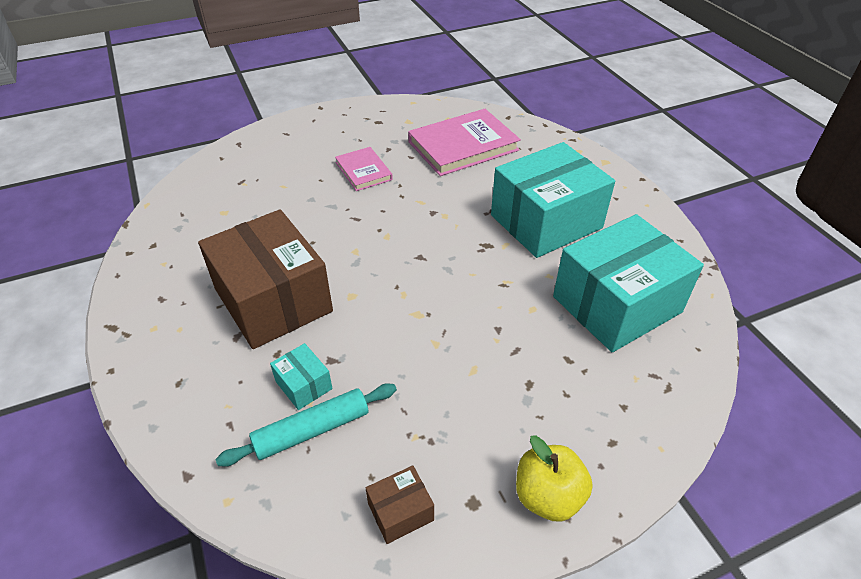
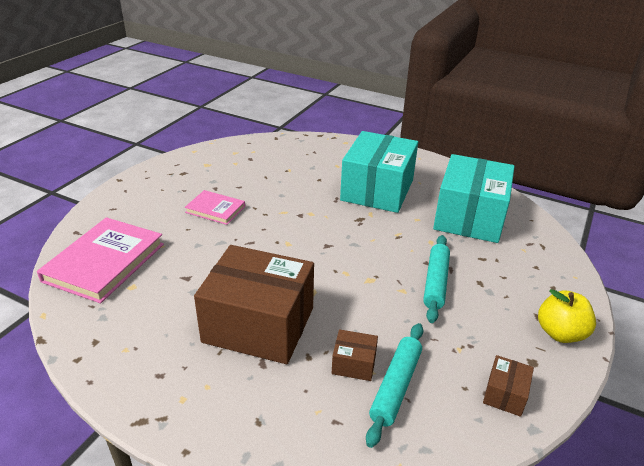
camera: 40 degrees left, 10 degrees down
(304, 385) = (354, 364): turquoise box -> brown box
(463, 146) = (268, 166): pink book -> pink book (104, 262)
(479, 355) = (435, 282): none -> turquoise rolling pin

